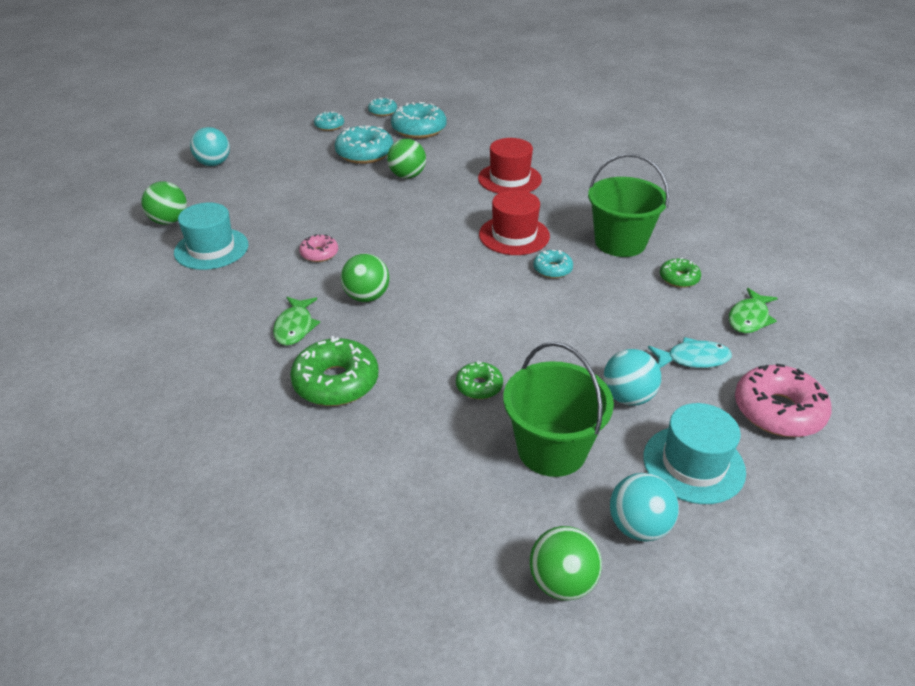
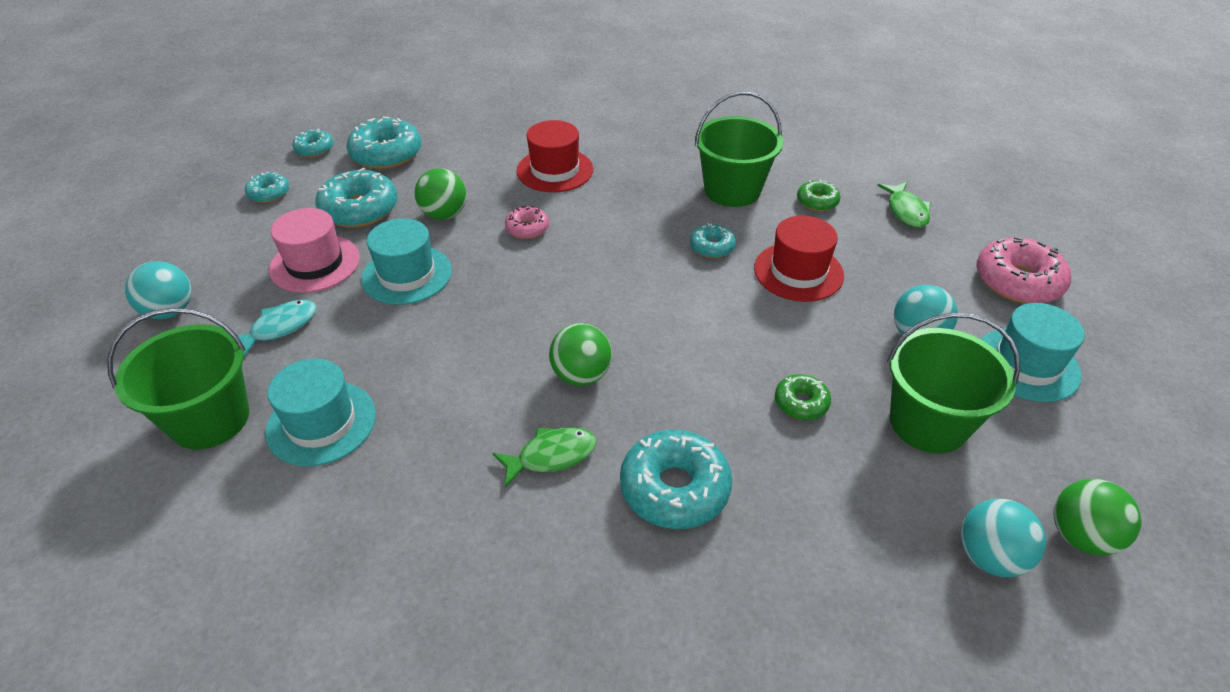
camera: 40 degrees left, 5 degrees up
(169, 221) = (210, 419): green ball -> green bucket
(295, 327) = (551, 456): green fish -> green fish turned 75 degrees counterclockwise
(306, 171) = (315, 264): none -> pink hat
(319, 253) = (465, 355): pink donut -> pink donut (527, 228)
(336, 382) = (674, 488): green donut -> turquoise donut
(344, 198) = (407, 275): none -> turquoise hat
(514, 235) = (635, 229): red hat -> red hat (798, 272)
(638, 527) = (1062, 445): turquoise ball -> turquoise ball (989, 557)
(693, 359) = (915, 271): turquoise fish -> turquoise fish (280, 327)

